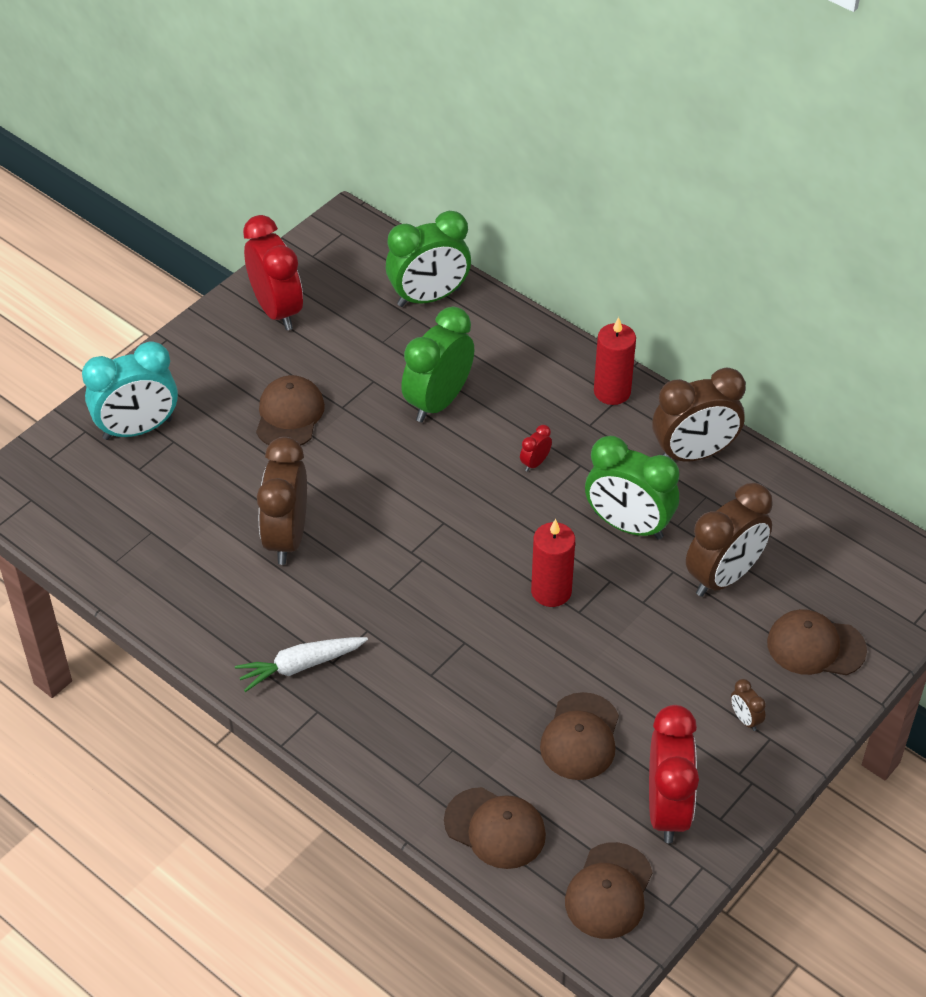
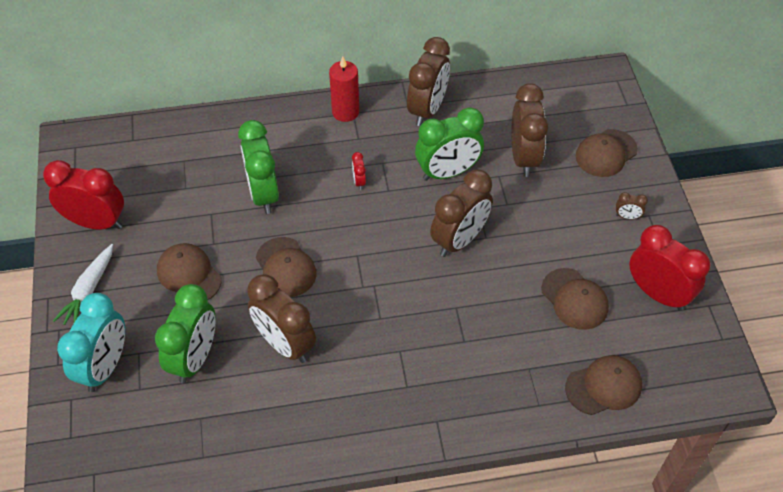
camera: 50 degrees left, 5 degrees up
(300, 666) = (393, 406): white carrot -> white carrot (88, 290)
(429, 297) = (178, 142): green clock -> green clock (194, 358)
(551, 591) = (459, 240): red candle -> brown clock
(609, 891) = (691, 361): brown cap -> brown cap (286, 267)

